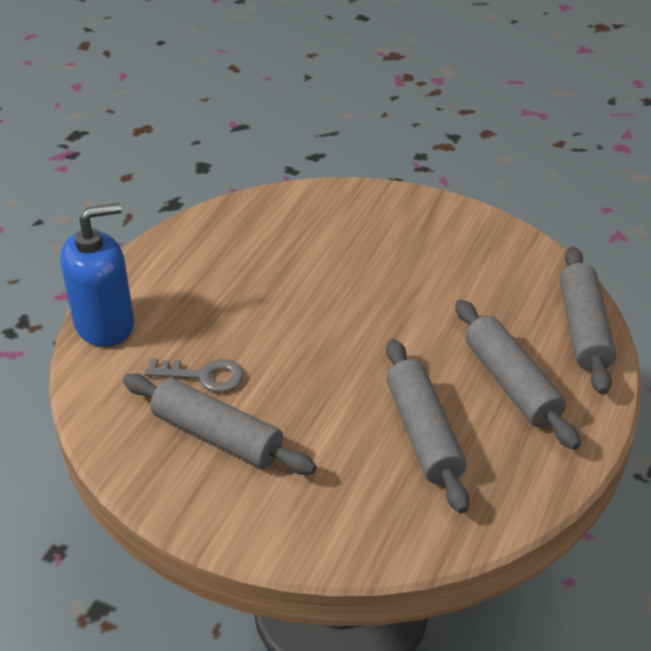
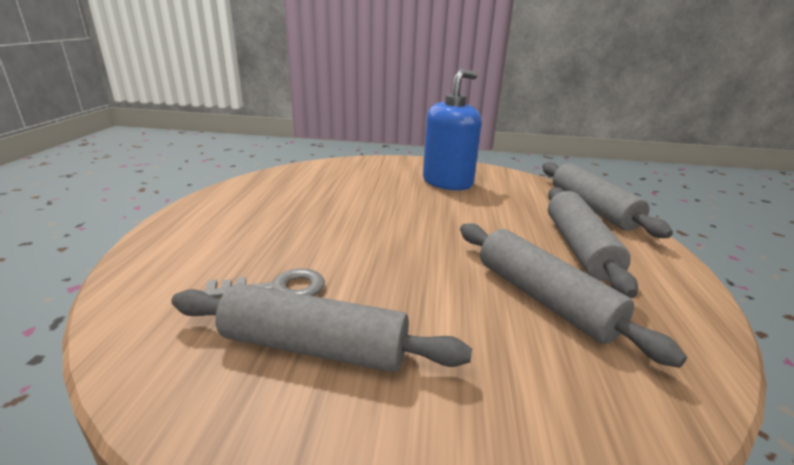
camera: 20 degrees left, 15 degrees down
(105, 324) = (146, 261): blue soap dispenser -> blue soap dispenser (447, 182)
(511, 383) = (579, 247): grey rolling pin -> grey rolling pin turned 45 degrees clockwise

